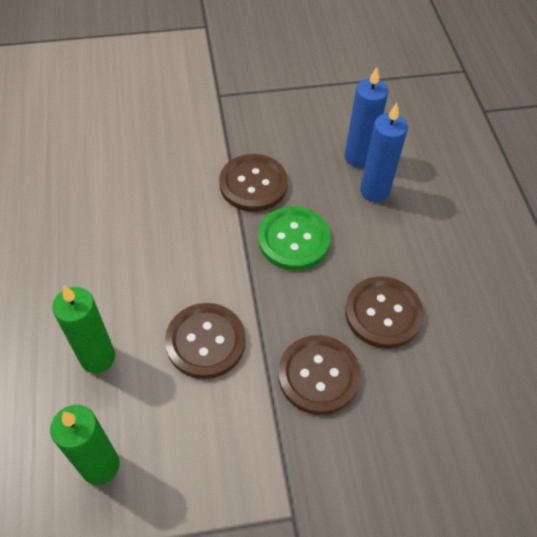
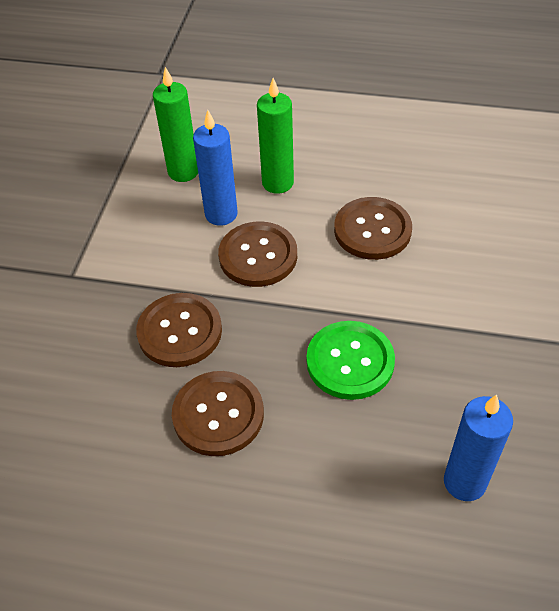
camera: 115 degrees right, 5 degrees down
(253, 184) = (446, 346): brown button -> brown button (372, 230)
(374, 191) = (397, 478): blue candle -> blue candle (221, 214)

